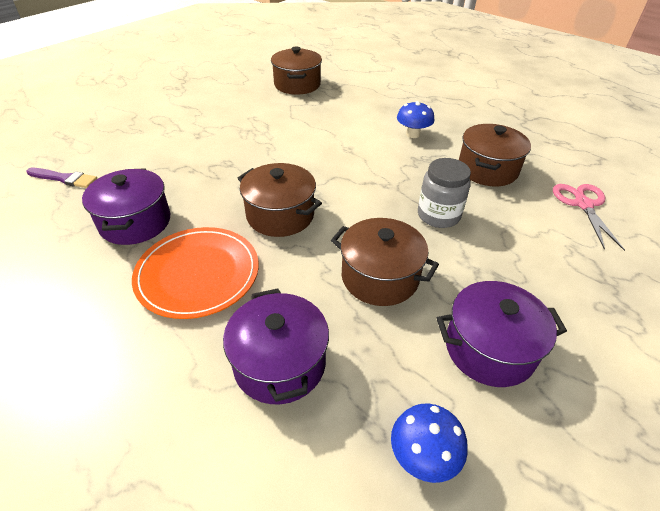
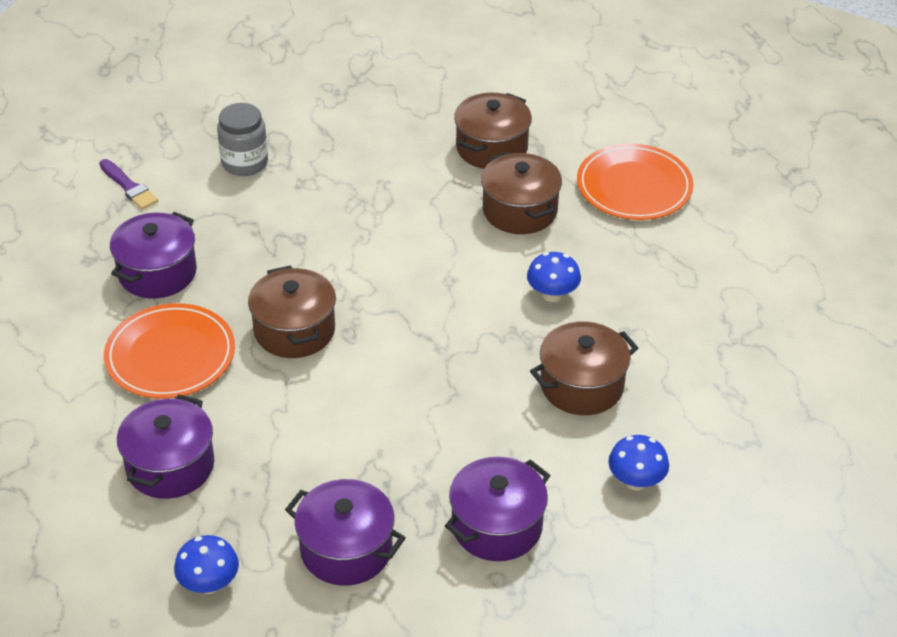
camera: 35 degrees right, 0 degrees up
(380, 277) = (322, 441): brown pot -> brown pot (520, 211)
(389, 77) = (634, 186): none -> orange plate
(438, 215) = (453, 411): grey jar -> grey jar (245, 163)
(555, 271) = (497, 526): none -> purple pot
(583, 204) = (636, 481): pink scissors -> blue mushroom

